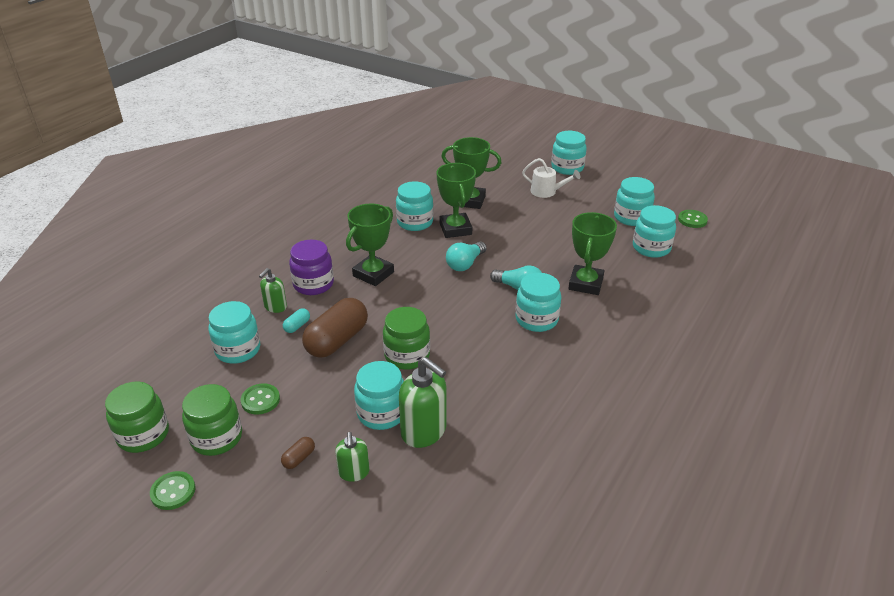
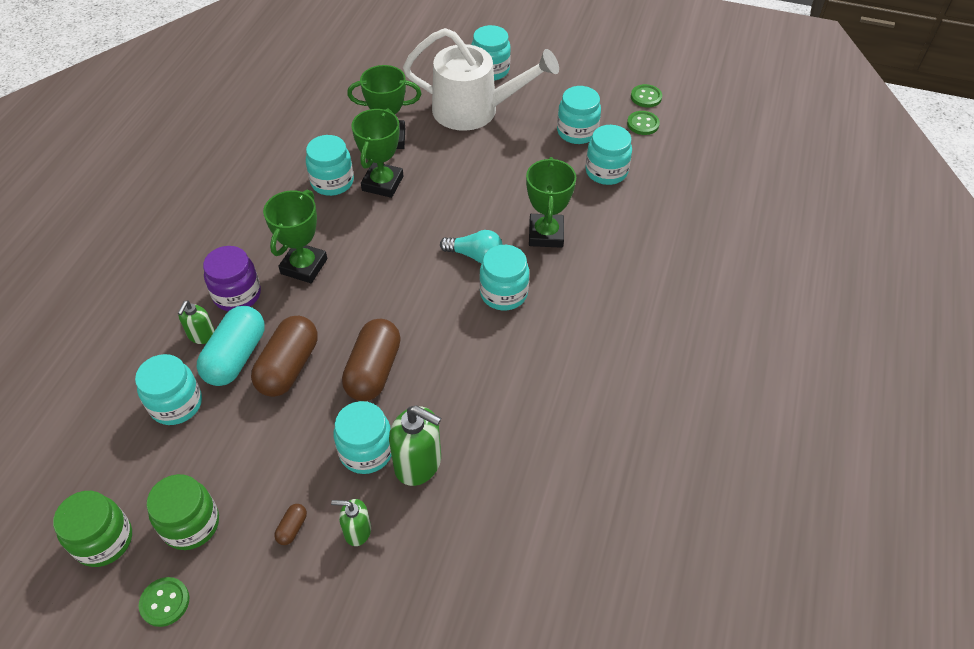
camera: 15 degrees left, 15 degrees up
(260, 400) = (225, 465): green button -> green button (646, 97)
(297, 326) = (236, 357): turquoise capsule -> turquoise capsule, size x2.35
(354, 472) = (357, 531): green soap dispenser -> green soap dispenser turned 120 degrees clockwise
(407, 356) = (374, 371): green jar -> brown capsule
(455, 229) = (382, 183): green trophy -> green trophy turned 45 degrees clockwise
(465, 264) = (406, 232): turquoise light bulb -> none
(547, 192) = (475, 110): white watering can -> white watering can, size x2.17

